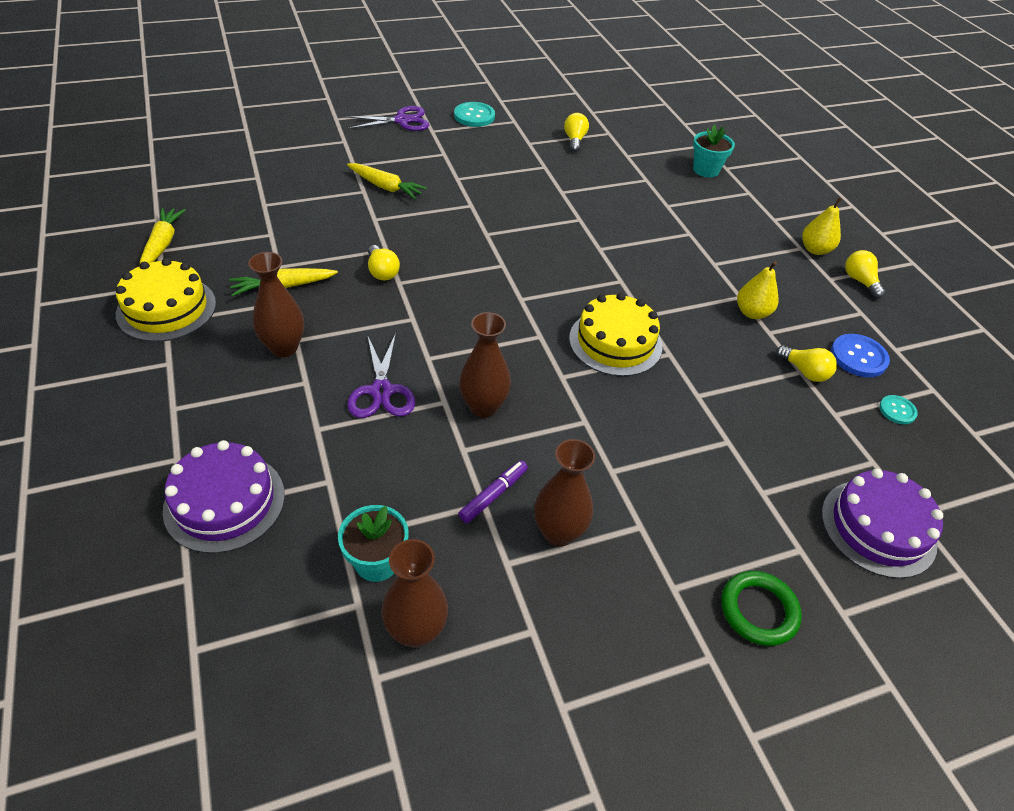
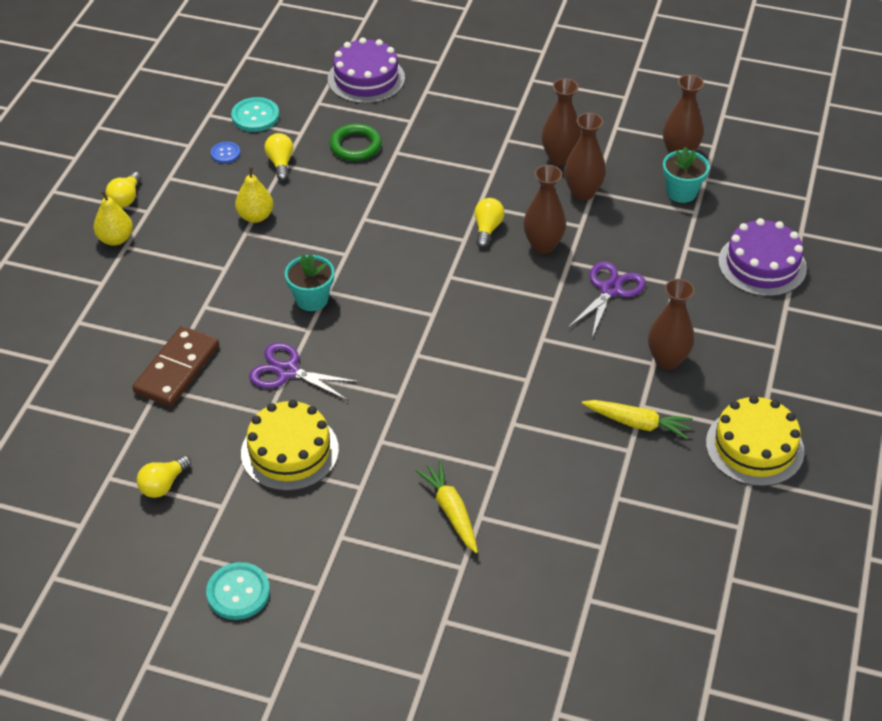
camera: 140 degrees left, 0 degrees up
(162, 244) = (734, 535): yellow carrot -> none
(382, 272) = (534, 398): yellow light bulb -> yellow light bulb (487, 229)
(402, 121) = (339, 628): purple scissors -> purple scissors (287, 371)
(493, 495) = (583, 192): purple marker -> brown vase
(615, 342) = (395, 245): yellow cake -> yellow cake (289, 451)
(650, 192) = (177, 369): none -> brown domino
(706, 170) = (77, 370): turquoise flower pot -> turquoise flower pot (312, 299)
(758, 610) = (483, 82): green ring -> green ring (355, 146)
(858, 357) = (225, 153): blue button -> blue button, size x0.60
(897, 410) = (255, 116): turquoise button -> turquoise button, size x1.66

